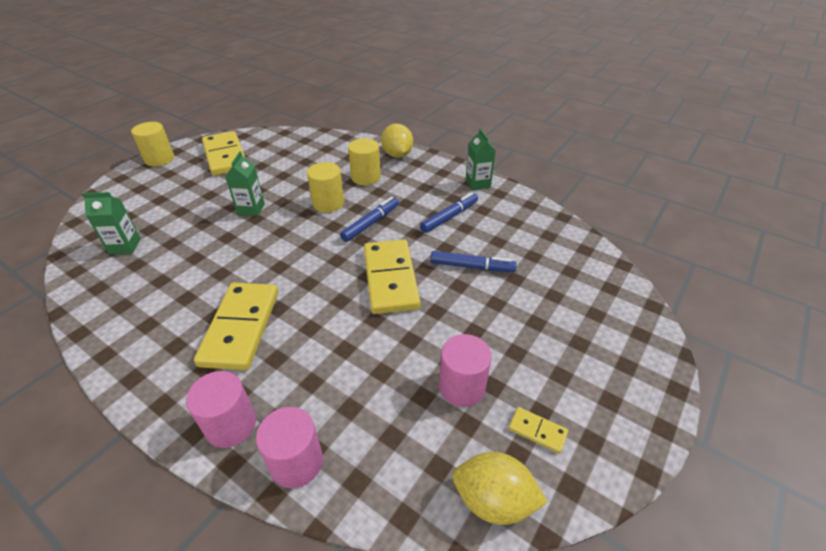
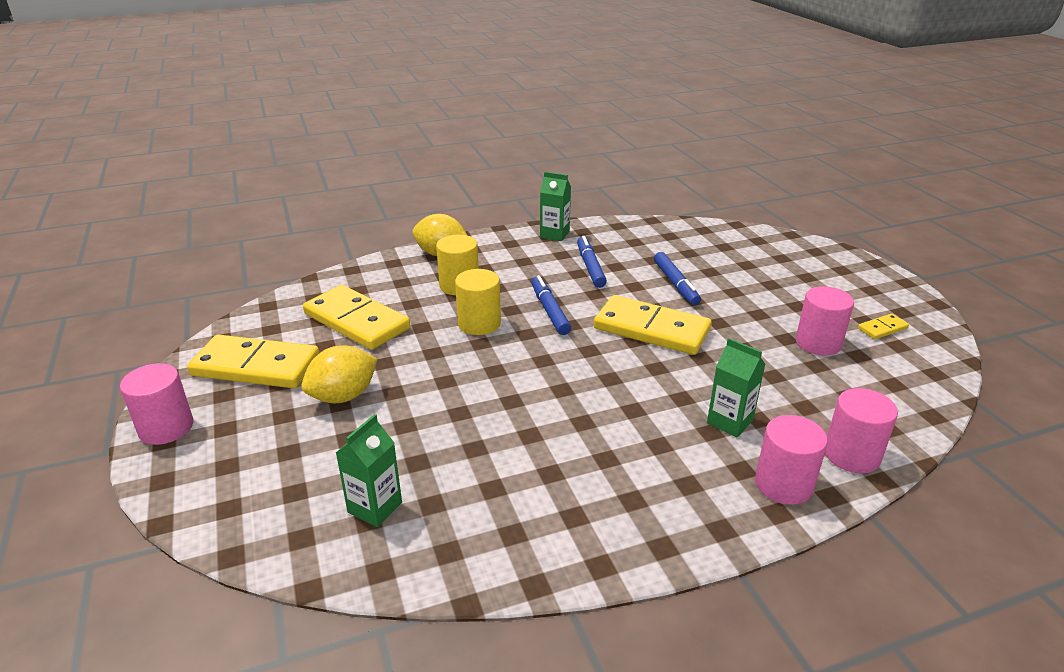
camera: 55 degrees left, 10 degrees down
(159, 159) = (166, 428): yellow cylinder -> pink cylinder
(241, 327) = (643, 442): yellow domino -> yellow domino (357, 321)
(251, 209) = (421, 379): green carton -> green carton (729, 422)
(472, 266) = (675, 284): blue marker -> blue marker turned 120 degrees clockwise
(493, 500) = (935, 370): yellow lemon -> yellow lemon (343, 396)

